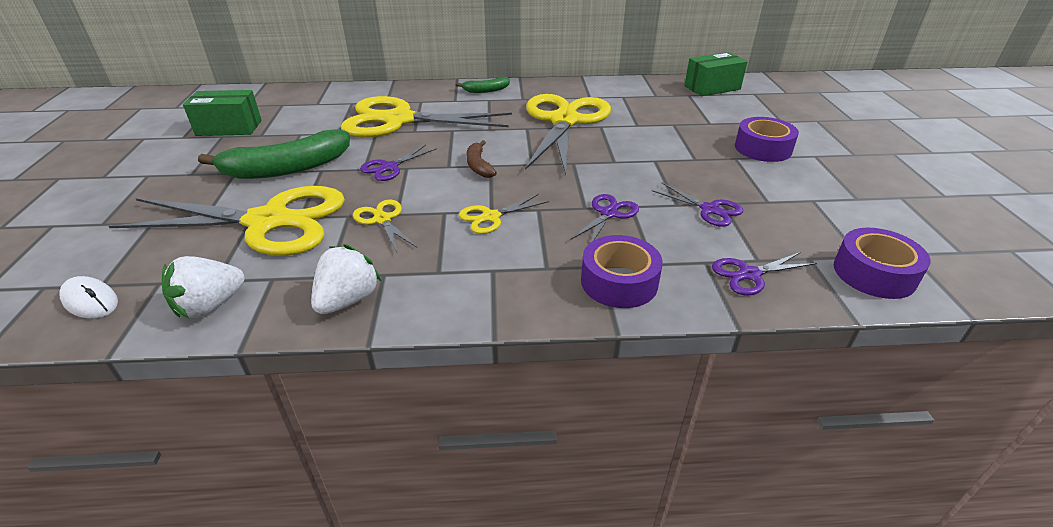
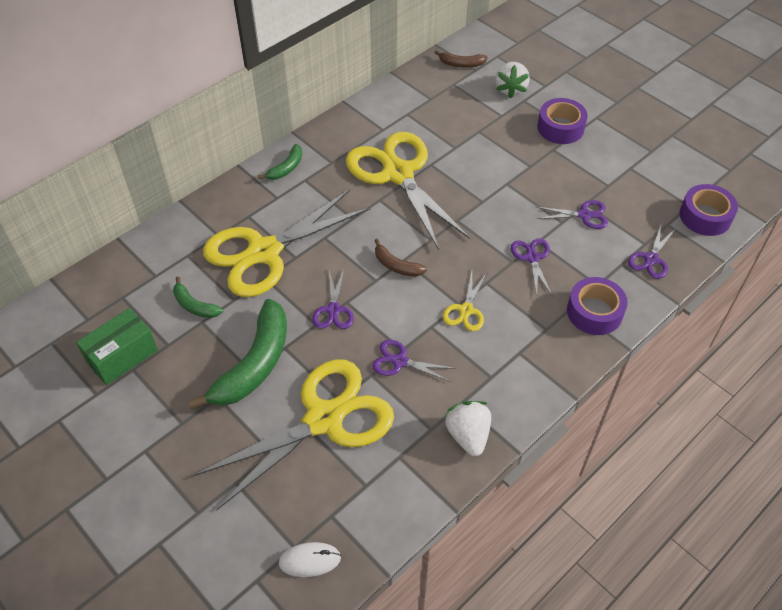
camera: 40 degrees left, 15 degrees up
(210, 306) = (393, 502): white strawberry -> white strawberry (510, 89)
(311, 125) = (194, 305): none -> green banana
(382, 219) = (399, 361): yellow scissors -> purple scissors
(712, 88) = (461, 64): green box -> brown banana

